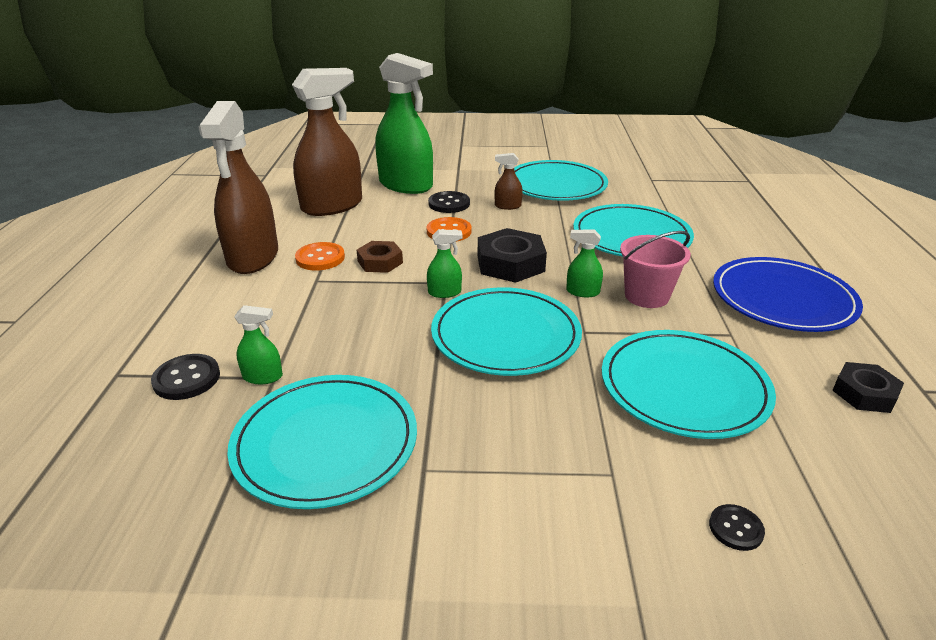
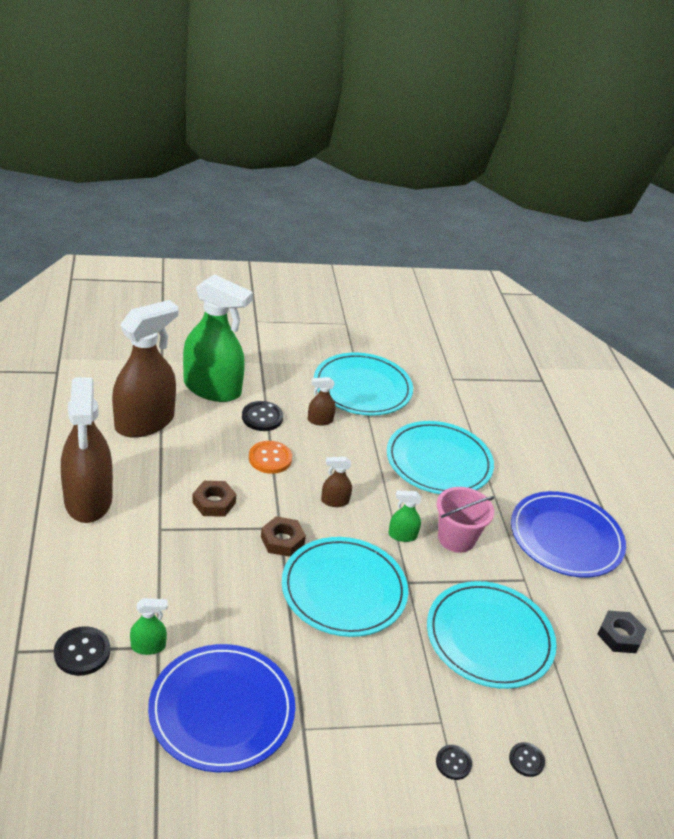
camera: 15 degrees left, 5 degrees up
(320, 258) = (155, 499): orange button -> none
(325, 443) = (222, 710): turquoise plate -> blue plate
(444, 292) = (282, 540): green spray bottle -> brown nut
(510, 263) = (334, 501): black nut -> brown spray bottle
(625, 524) = (453, 763): none -> black button

